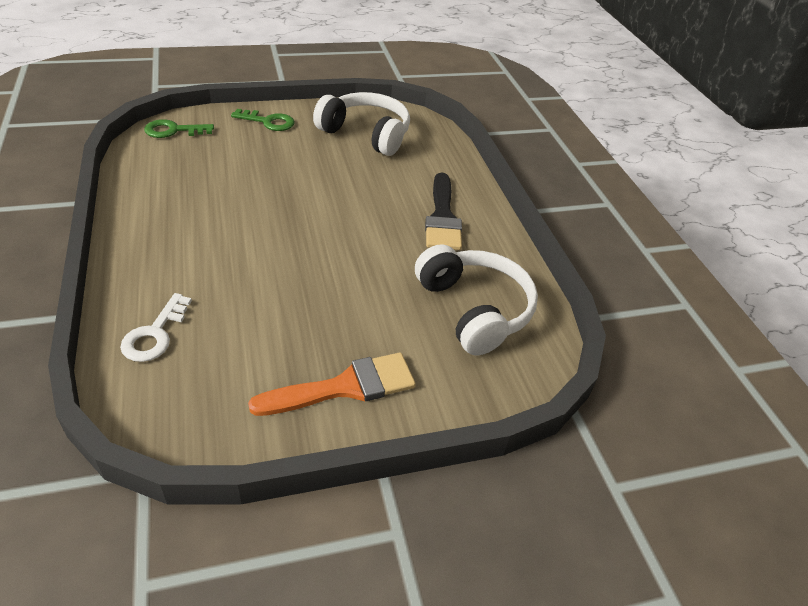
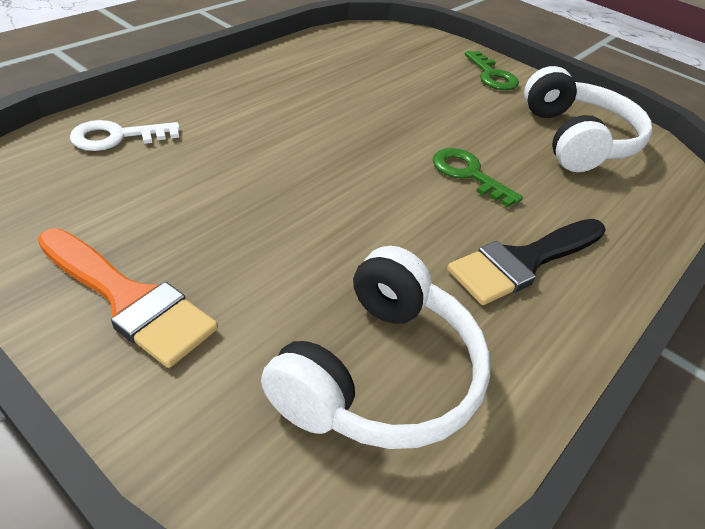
camera: 55 degrees right, 0 degrees up
(173, 130) = (400, 38): green key -> green key (468, 174)

